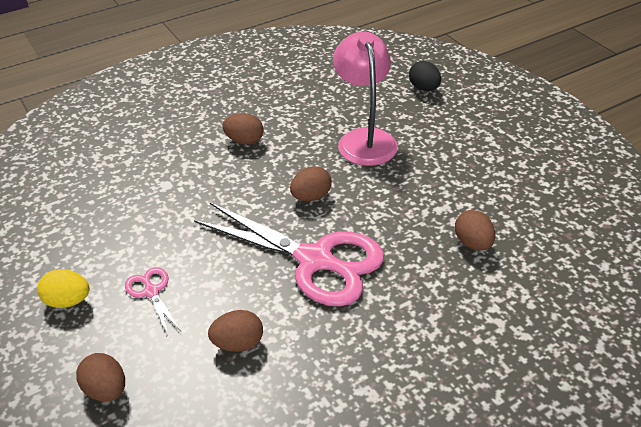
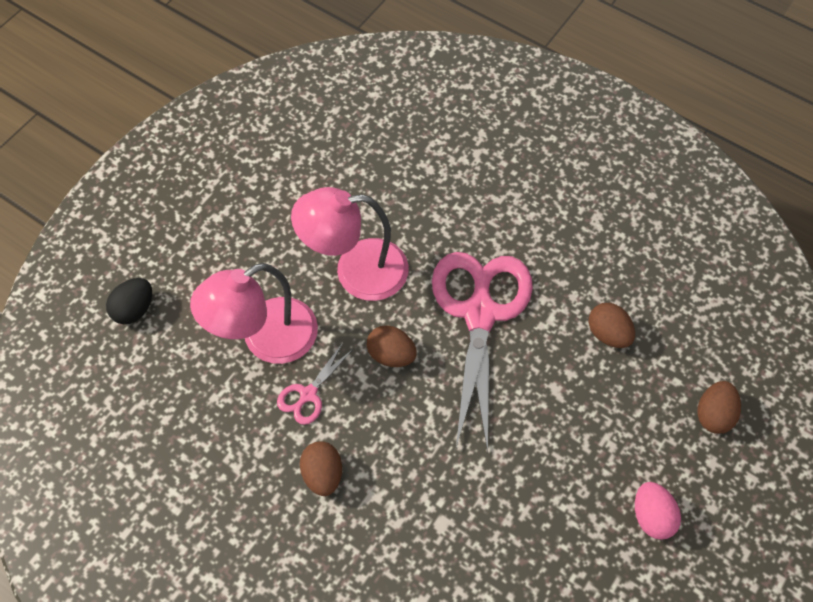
camera: 115 degrees left, 20 degrees up
(68, 301) = (651, 516): yellow egg -> pink egg
(151, 292) = (596, 441): pink scissors -> pink scissors (308, 394)
(399, 198) = (356, 271): none -> pink lamp
(473, 243) = (392, 192): brown egg -> none

